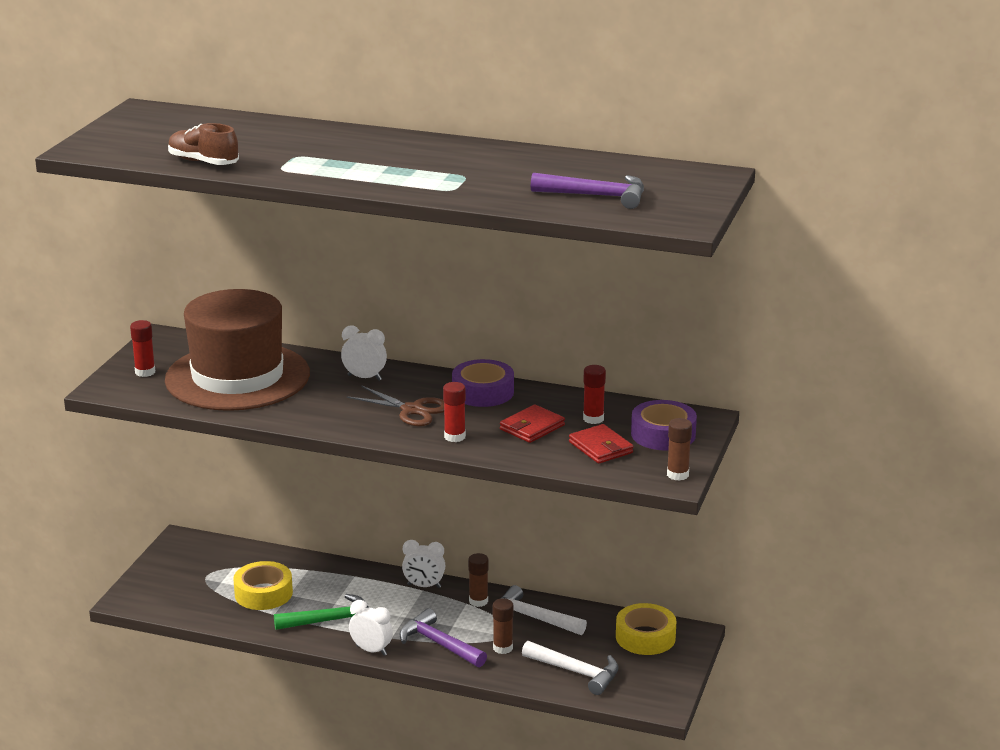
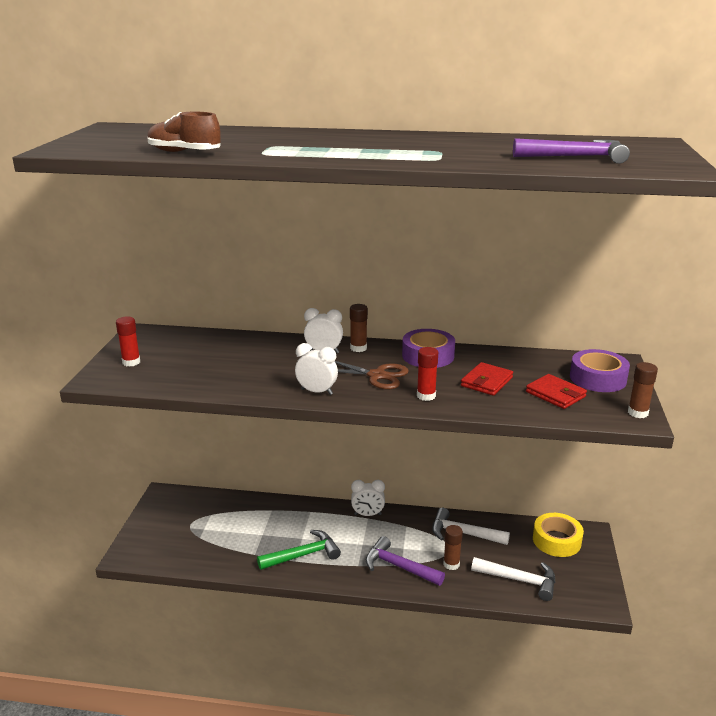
camera: 10 degrees left, 0 degrees up
(237, 377) = (214, 360): brown hat -> none
(263, 593) = (241, 536): yellow tape -> none
(371, 650) = (346, 580): white clock -> white clock (317, 392)
(478, 601) = (415, 523): brown glue stick -> brown glue stick (358, 348)
(593, 419) = (532, 370): red glue stick -> none

